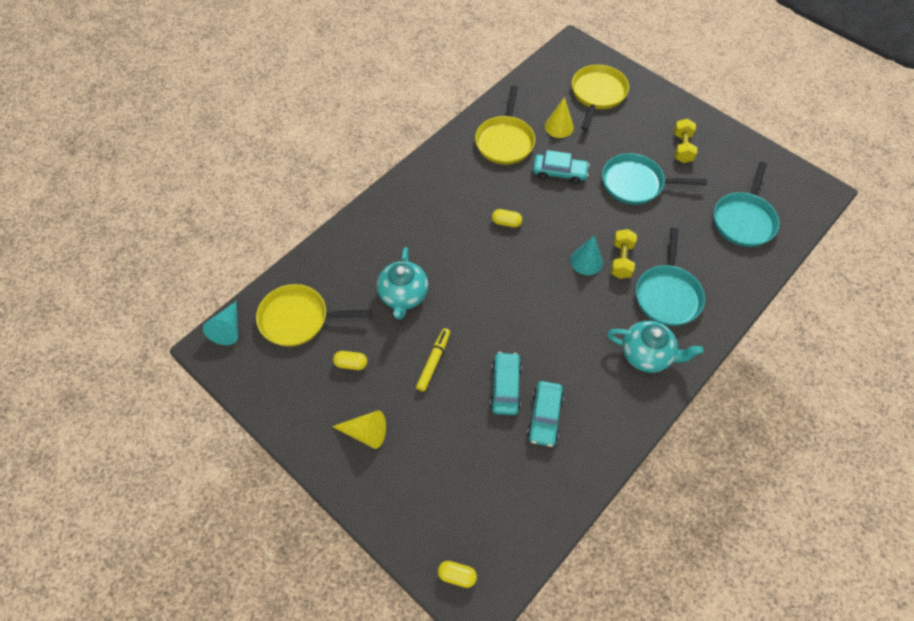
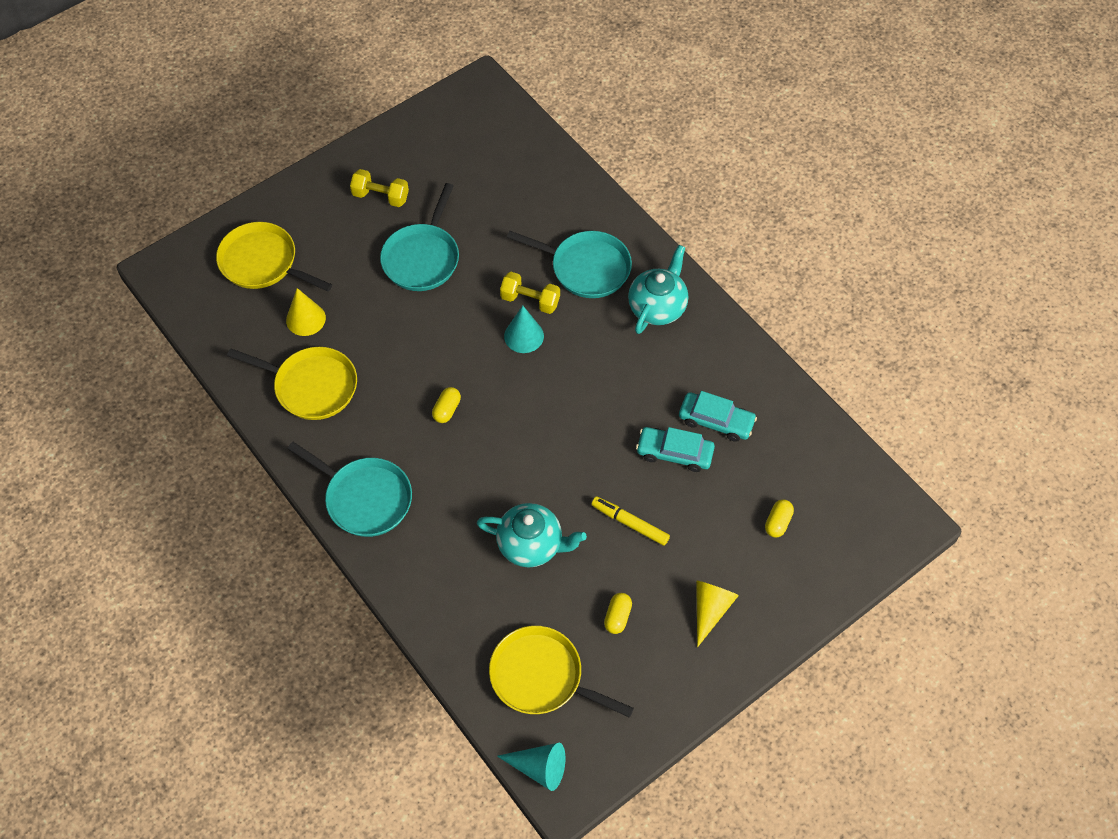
camera: 80 degrees left, 0 degrees up
(298, 319) = (541, 676): yellow pan -> yellow pan turned 105 degrees clockwise
(457, 575) = (879, 537): yellow capsule -> yellow capsule (777, 522)
(559, 172) = (383, 335): turquoise car -> none
(743, 220) = (503, 168): turquoise pan -> turquoise pan (365, 498)

